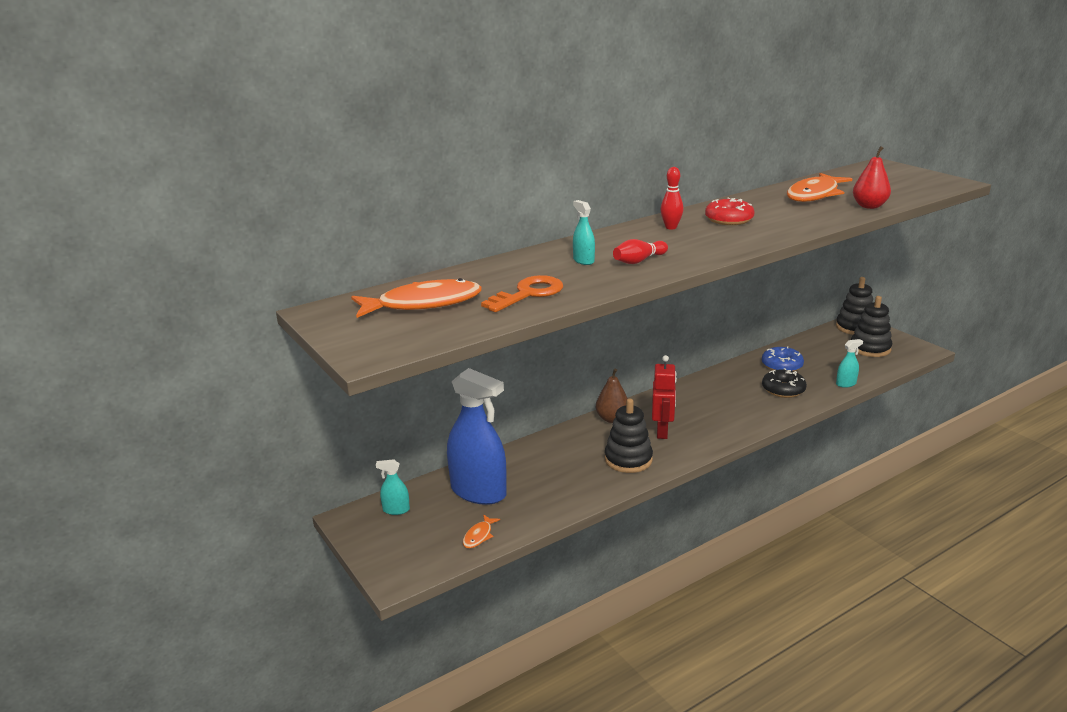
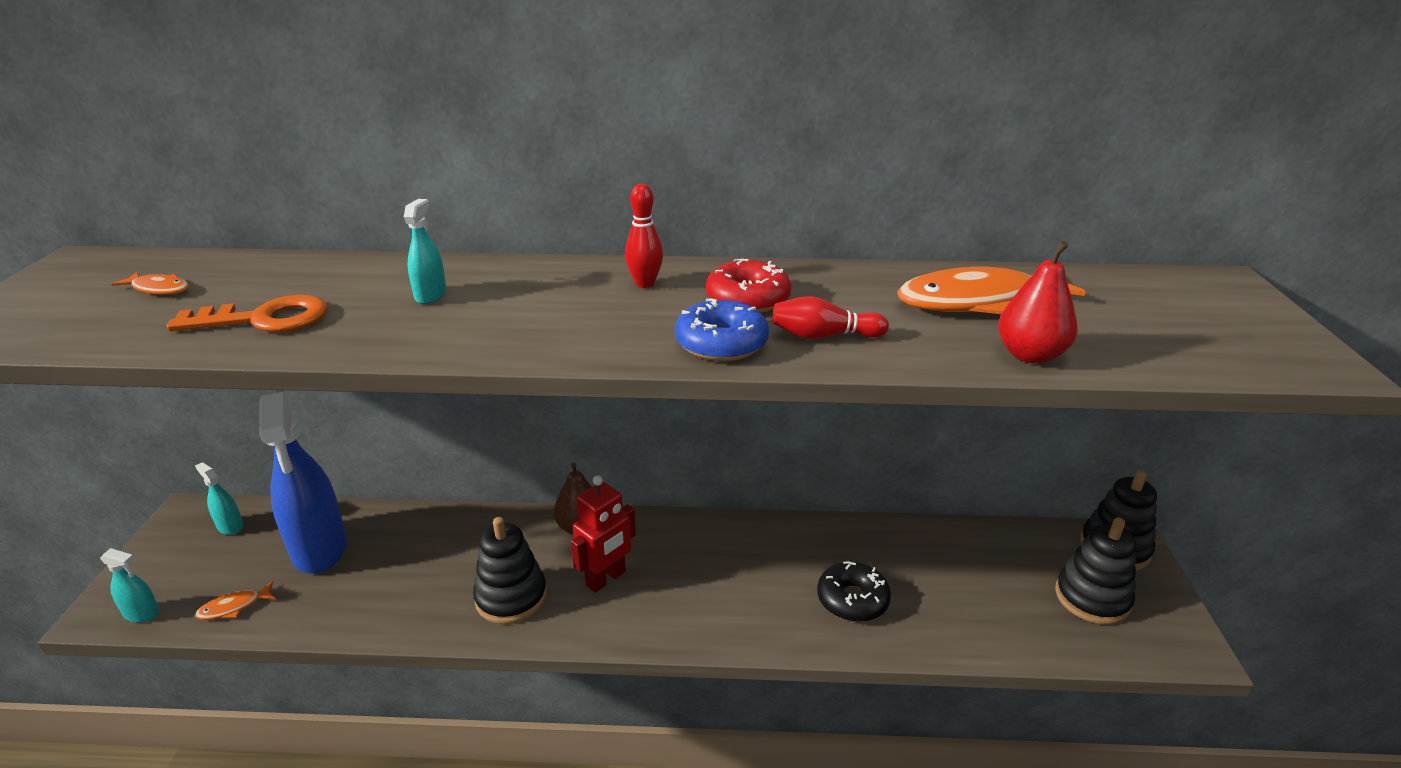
camera: 35 degrees right, 5 degrees up
(423, 304) = (159, 289): orange fish -> orange fish, size x0.45
(639, 261) = (484, 321): red bowling pin -> red bowling pin (824, 336)
(782, 365) = (905, 558): blue donut -> blue donut (721, 343)
(846, 384) = (963, 641): turquoise spray bottle -> turquoise spray bottle (142, 613)

